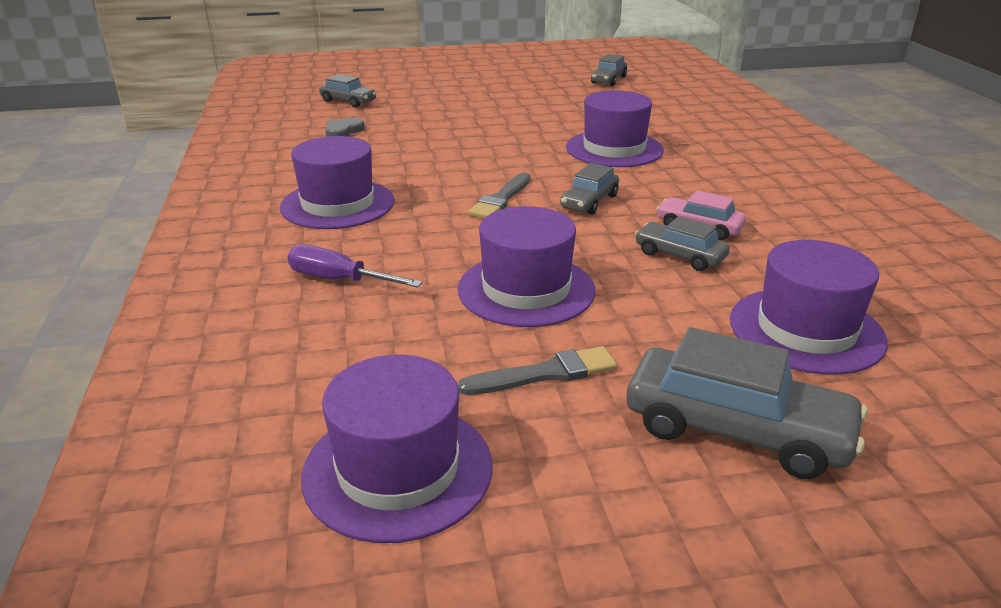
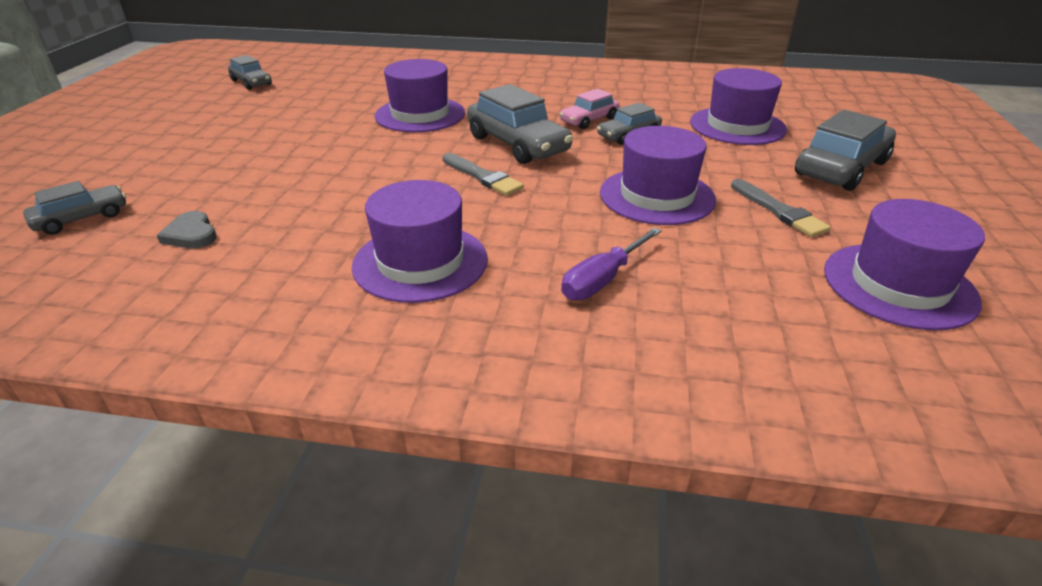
camera: 70 degrees left, 5 degrees up
(545, 374) = (779, 211): grey brush -> grey brush turned 150 degrees clockwise
(589, 202) = (517, 144): grey car -> grey car, size x1.74

